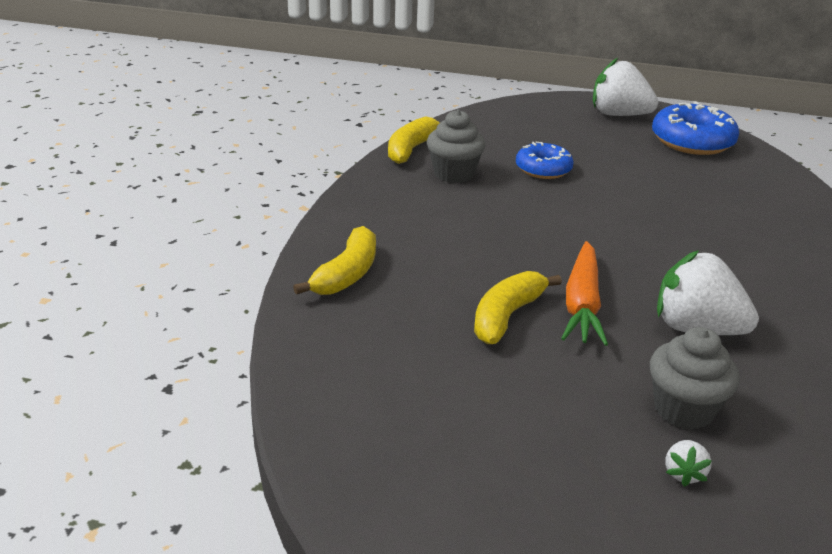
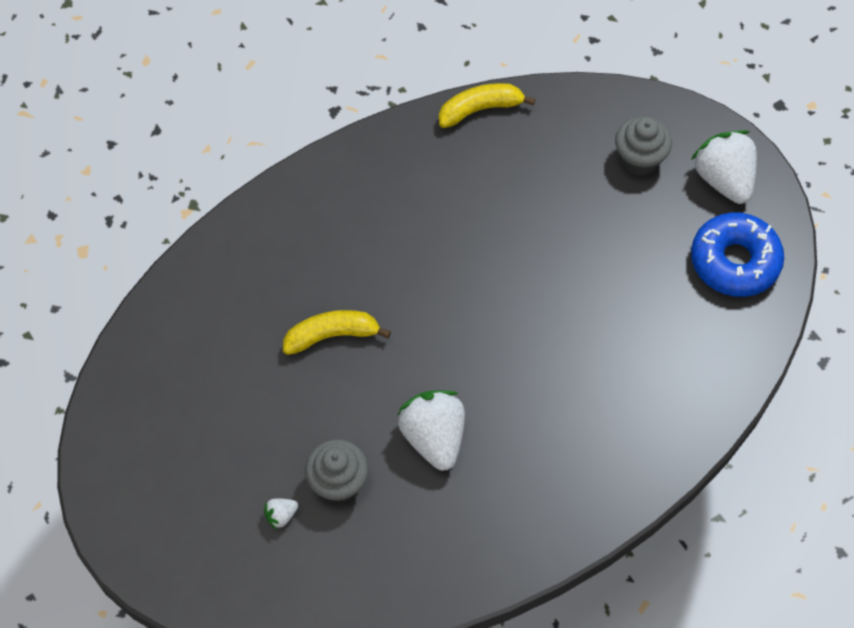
camera: 45 degrees right, 30 degrees up
(346, 274) = (280, 223): yellow banana -> none
(454, 173) = (475, 164): grey cupcake -> grey cupcake (639, 159)
(543, 169) = (552, 207): blue donut -> none
(582, 304) = (391, 362): orange carrot -> none

